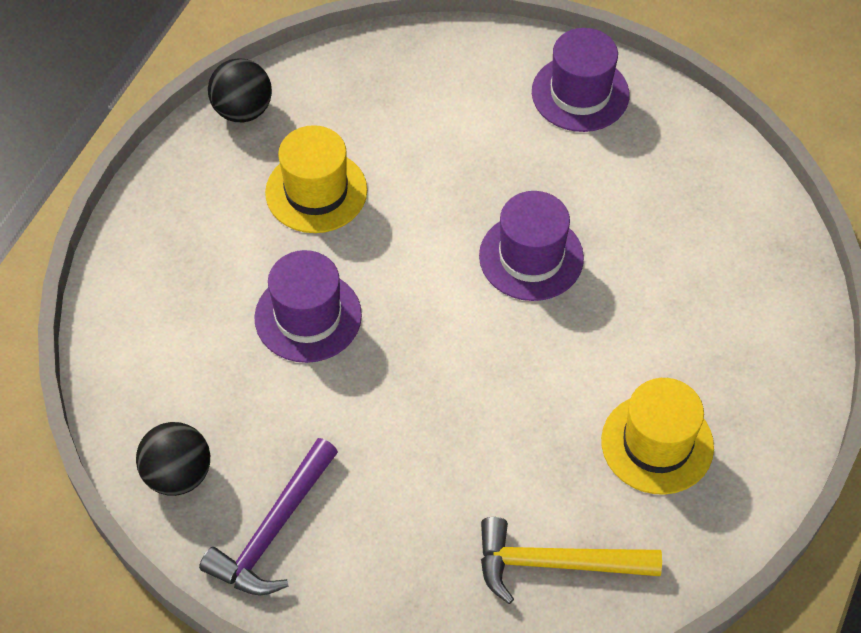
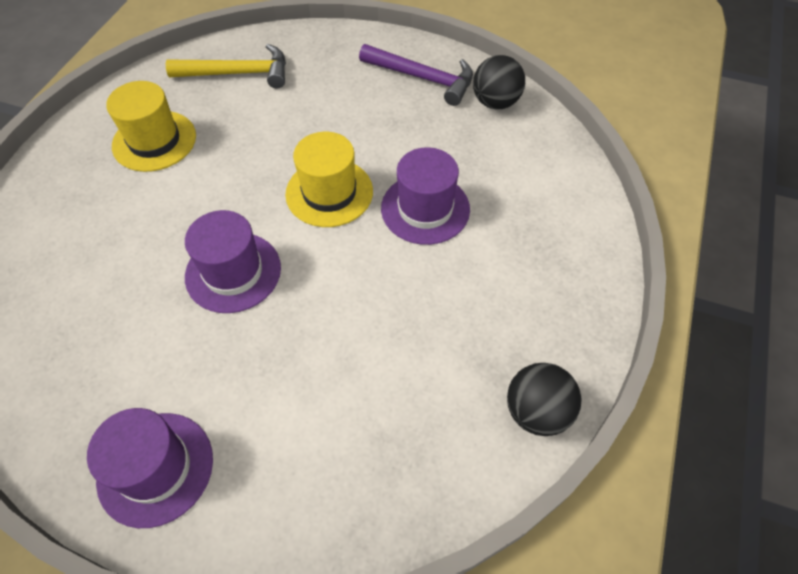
camera: 175 degrees right, 0 degrees up
(273, 531) = (423, 78): purple hammer -> purple hammer turned 90 degrees clockwise
(316, 191) = (439, 321): yellow hat -> yellow hat (329, 192)

